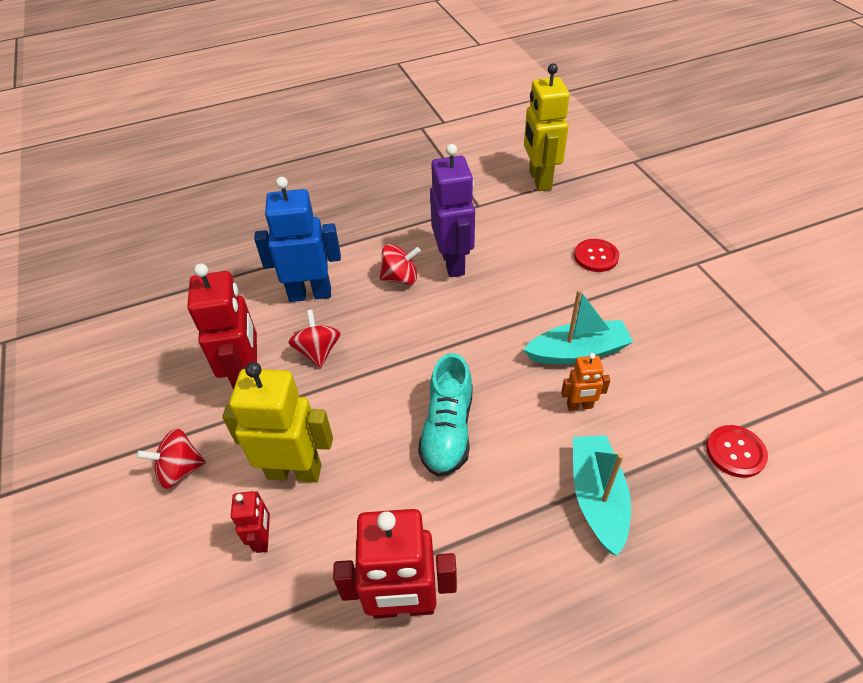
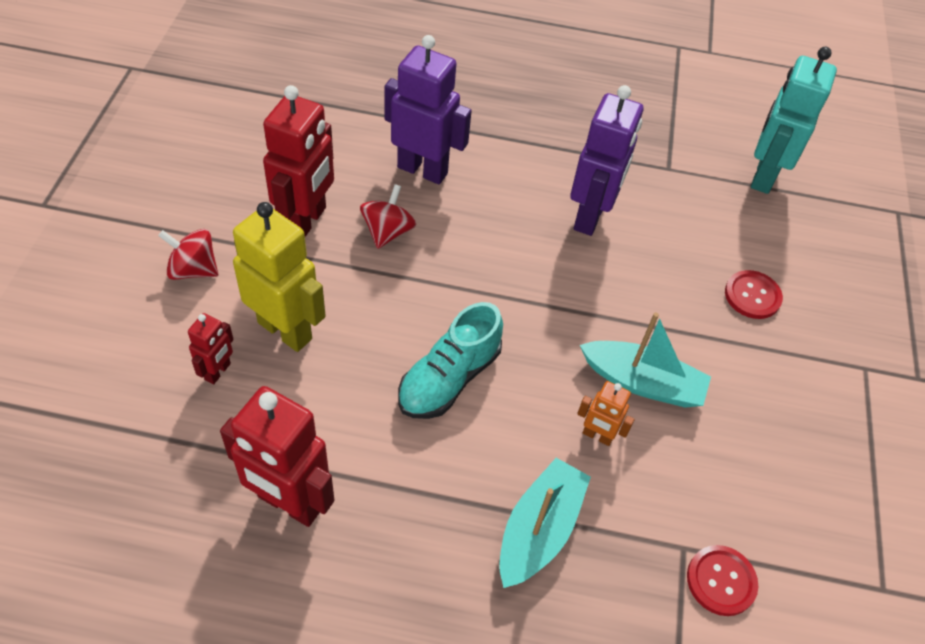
camera: 25 degrees right, 5 degrees up
(310, 294) = (423, 170): blue robot -> purple robot
(400, 278) = (523, 202): red spinning top -> none
(539, 180) = (763, 176): yellow robot -> turquoise robot

